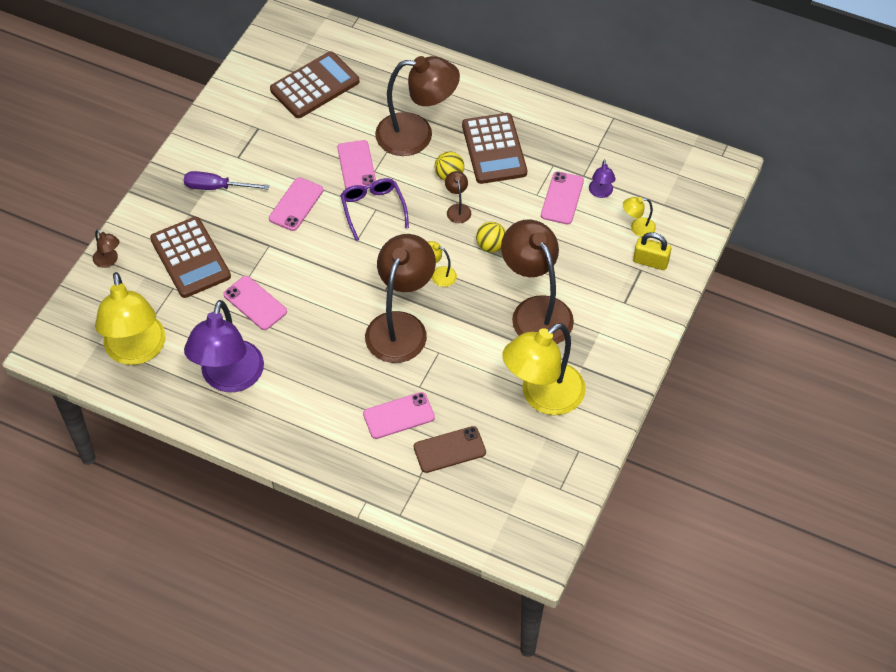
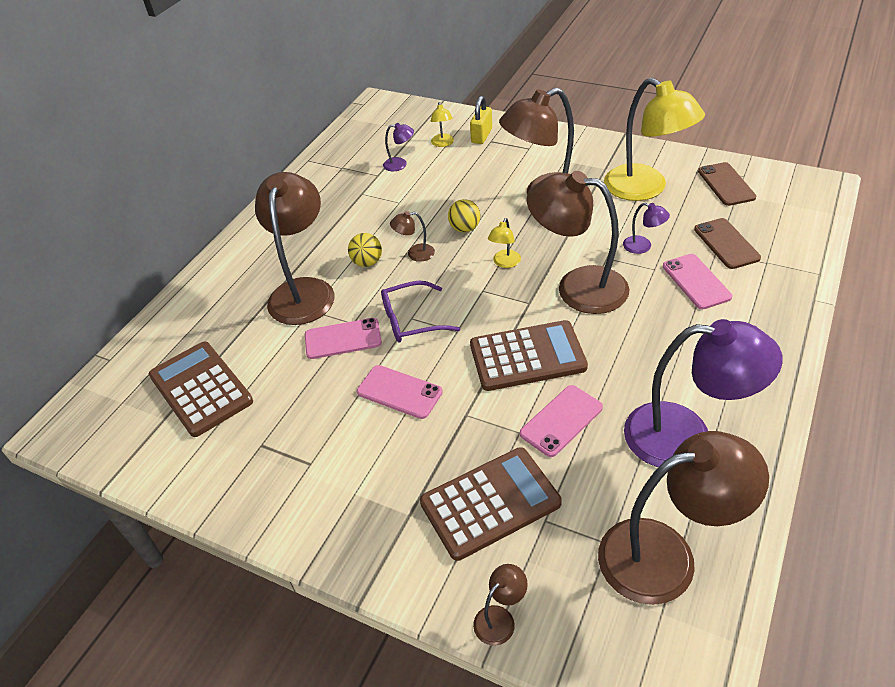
camera: 85 degrees left, 10 degrees down
(136, 351) = (666, 555): yellow lamp -> brown lamp
(216, 187) = (362, 484): purple screwdriver -> none
(451, 382) = (643, 246): none -> purple lamp
(494, 149) = (335, 232): brown calculator -> brown calculator (527, 356)
(545, 469) = (726, 184): none -> brown phone
(562, 198) = (405, 186): pink phone -> none

